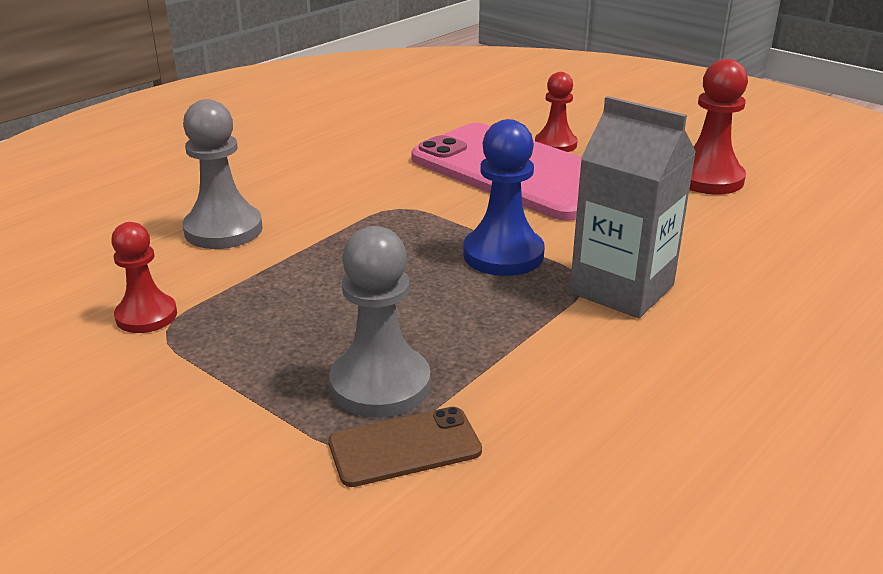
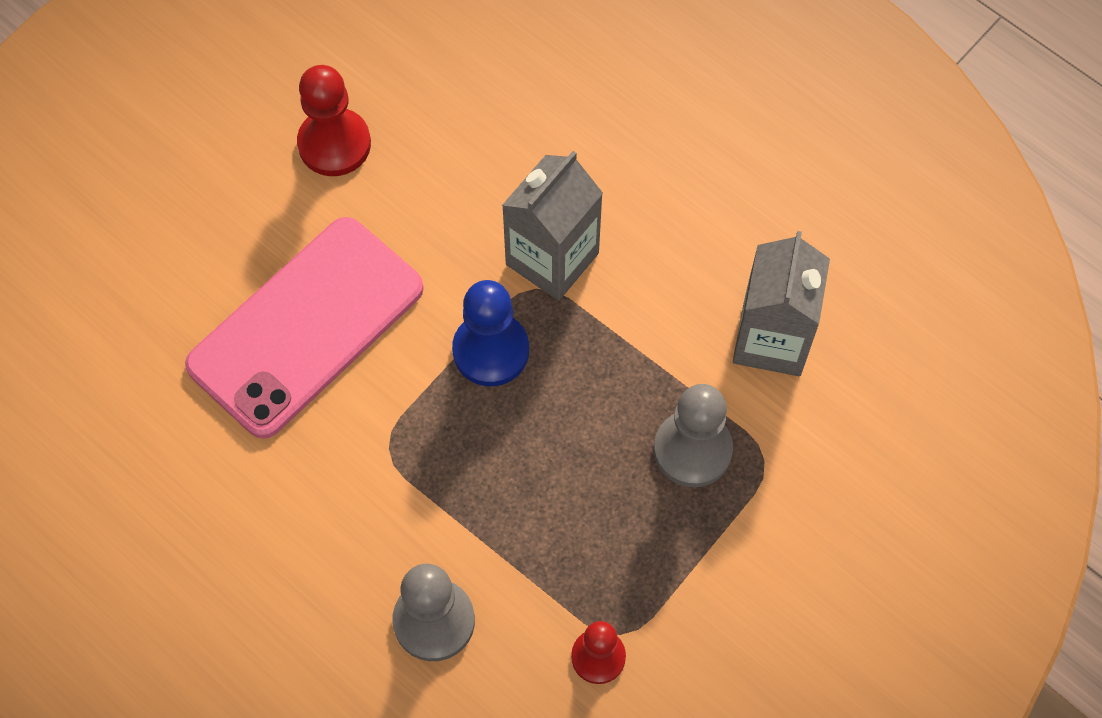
camera: 90 degrees left, 35 degrees up
(405, 447) = (763, 429): brown phone -> none
(545, 460) = (771, 339): none -> grey carton
(555, 144) = (232, 280): red pawn -> none

